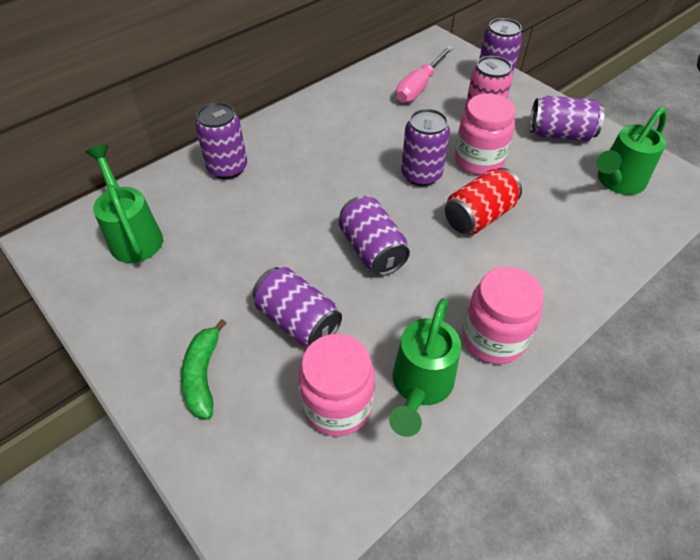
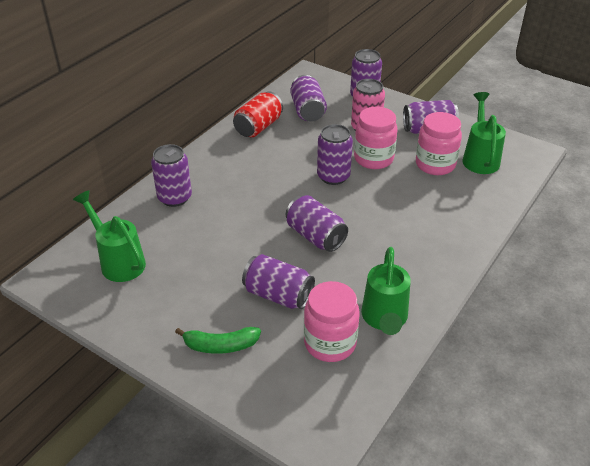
camera: 15 degrees left, 10 degrees down
(203, 375) = (221, 345): green banana -> green banana turned 75 degrees counterclockwise
(419, 87) = (307, 111): pink screwdriver -> purple can
(479, 216) = (387, 198): red can -> red can (258, 127)
(493, 338) = (425, 278): pink jar -> pink jar (435, 164)
(616, 183) = (480, 158): green watering can -> green watering can turned 150 degrees clockwise

